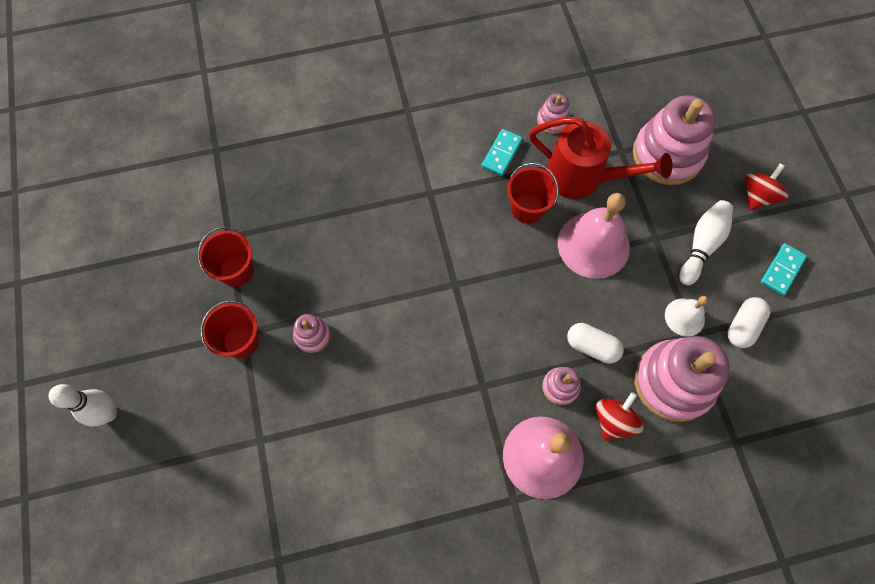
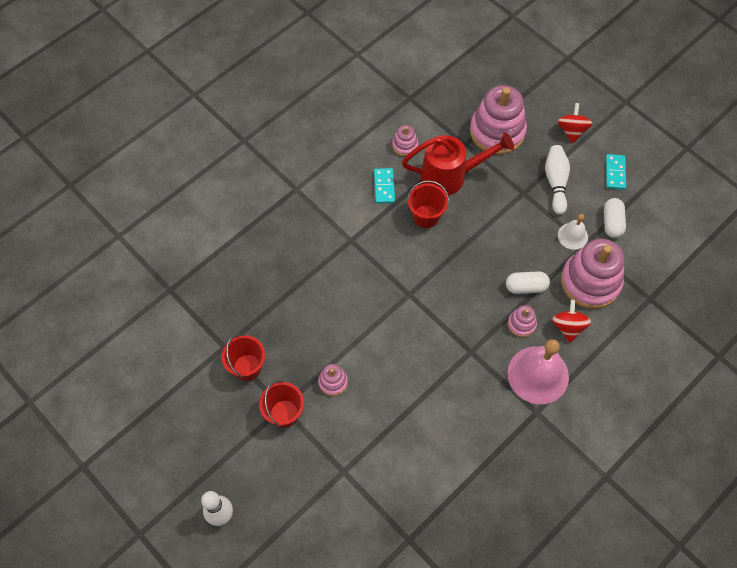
camera: 30 degrees left, 5 degrees down
(593, 245) = (485, 218): pink bell -> none

